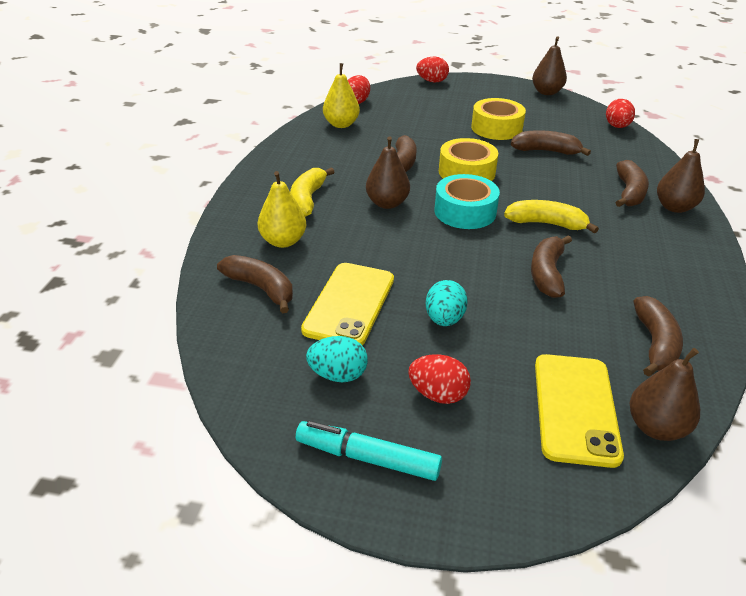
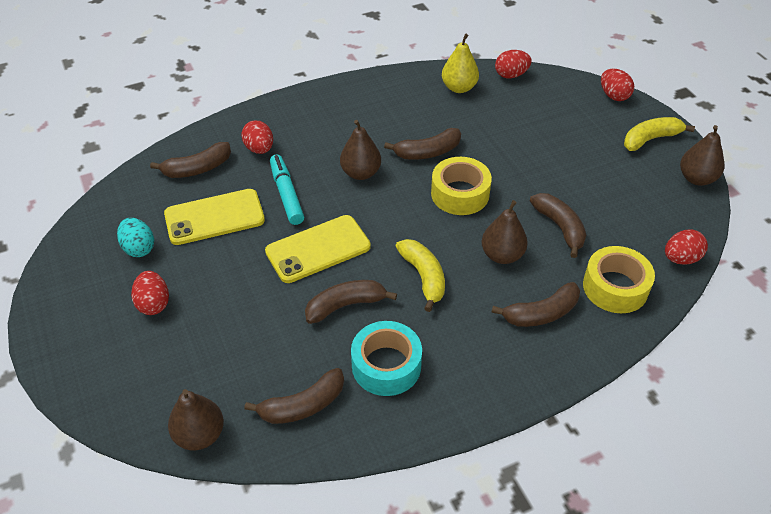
camera: 55 degrees right, 10 degrees up
(261, 288) = (197, 168): brown banana -> brown banana turned 60 degrees clockwise
(283, 241) = (259, 149): yellow pear -> red egg
(308, 199) = (324, 131): yellow banana -> yellow banana (650, 139)
(367, 458) = (75, 297): turquoise marker -> turquoise marker (286, 194)
(444, 319) = (236, 272): turquoise egg -> none
(465, 211) = (393, 220): turquoise tape -> turquoise tape (386, 365)
(496, 128) = (567, 177): yellow tape -> yellow tape (615, 287)
(575, 408) = (189, 381): yellow phone -> yellow phone (318, 249)
(674, 207) = (547, 356): brown pear -> brown pear (502, 255)

